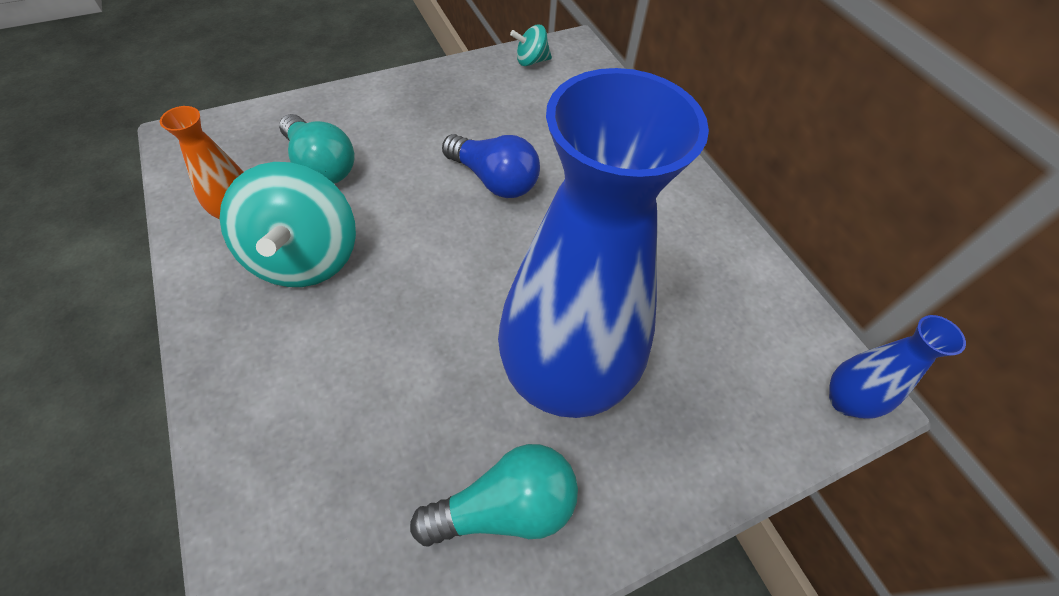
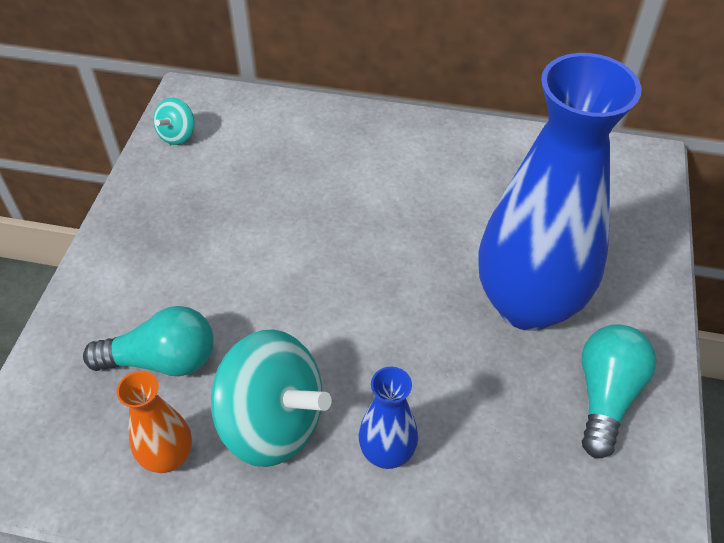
camera: 50 degrees left, 5 degrees down
(494, 180) = (300, 241): blue light bulb -> none
(845, 400) = (645, 169): blue vase -> blue vase (387, 453)

